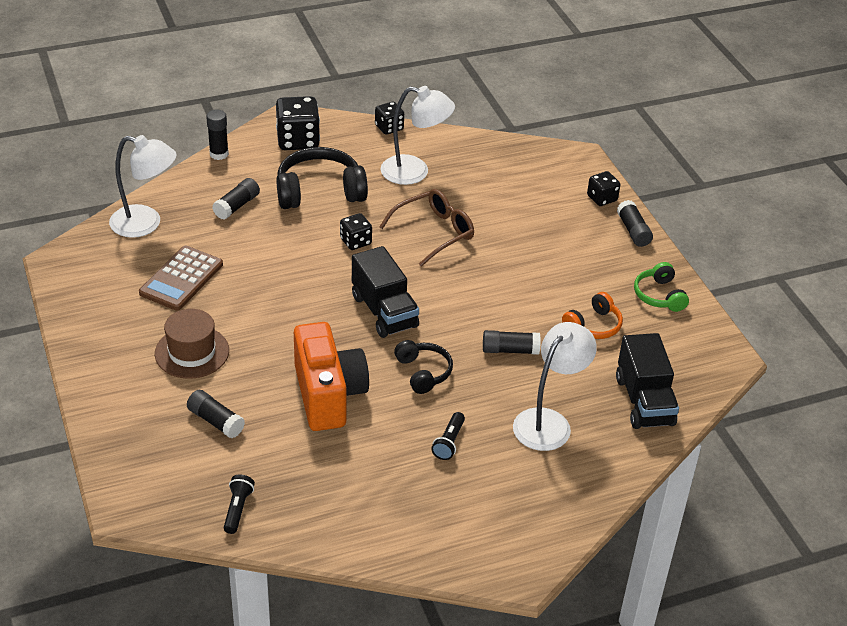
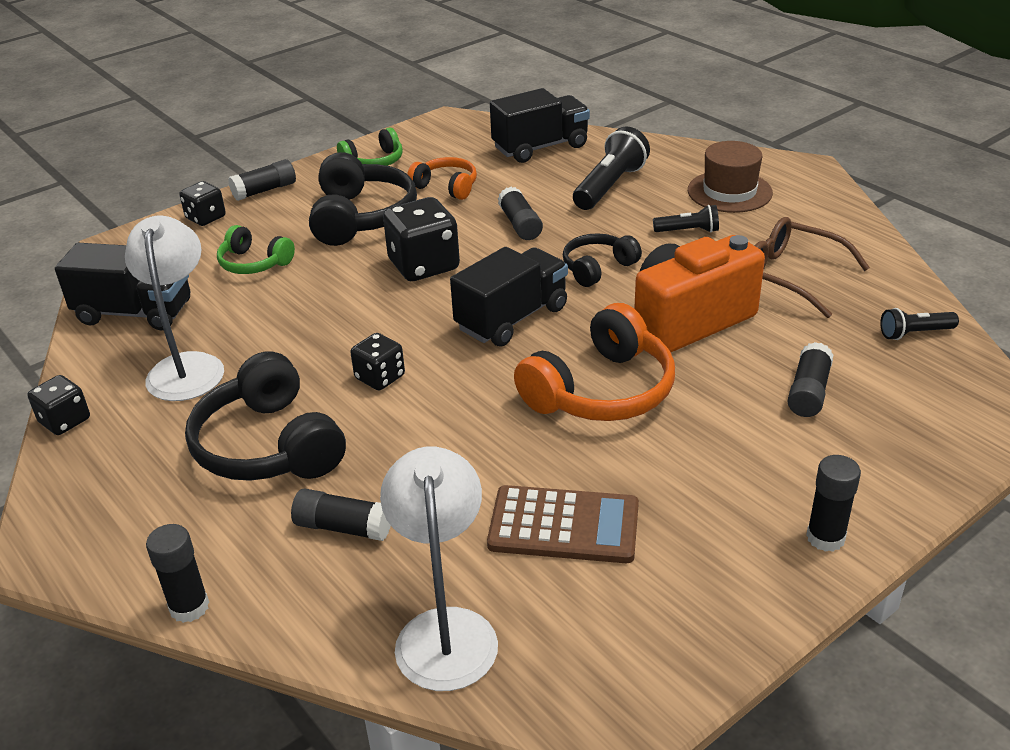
camera: 105 degrees left, 5 degrees down
(98, 371) = (825, 537): none -> black glue stick
(192, 352) = (709, 456): brown hat -> brown hat (729, 192)
(281, 328) = (601, 391): none -> orange headphones
(298, 140) = (122, 514): black dice -> black dice (424, 265)
(433, 233) = (329, 319): brown glasses -> brown glasses (792, 277)
(487, 158) = (135, 313): none -> black truck
(523, 212) = (254, 263): none -> green headphones
(549, 422) = (610, 186): white lamp -> black flashlight
(565, 271) = (361, 217): none -> black headphones

